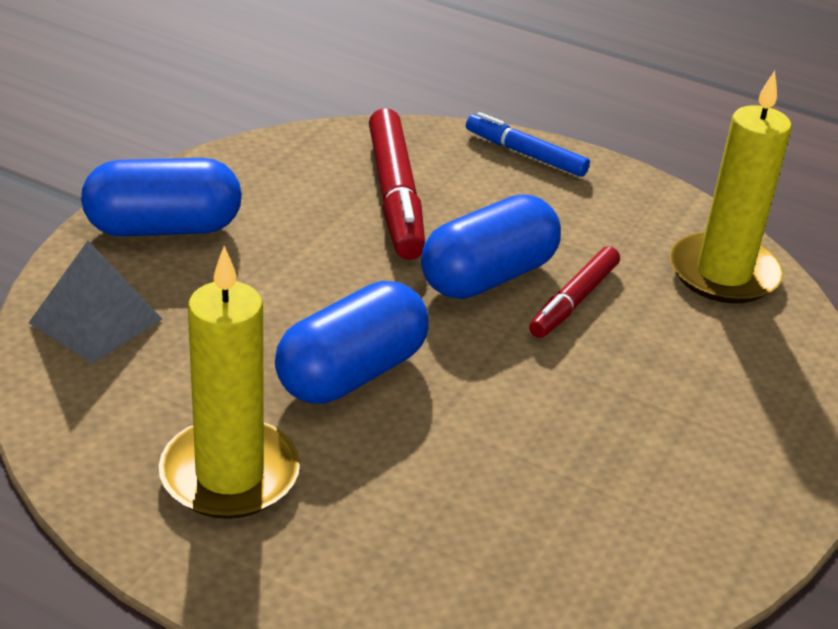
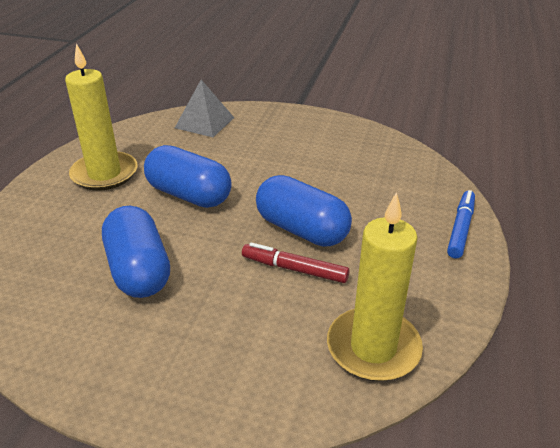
camera: 80 degrees right, 0 degrees up
(163, 228) = (286, 124): blue capsule -> blue capsule (139, 270)
(395, 196) = (366, 184): red marker -> none

